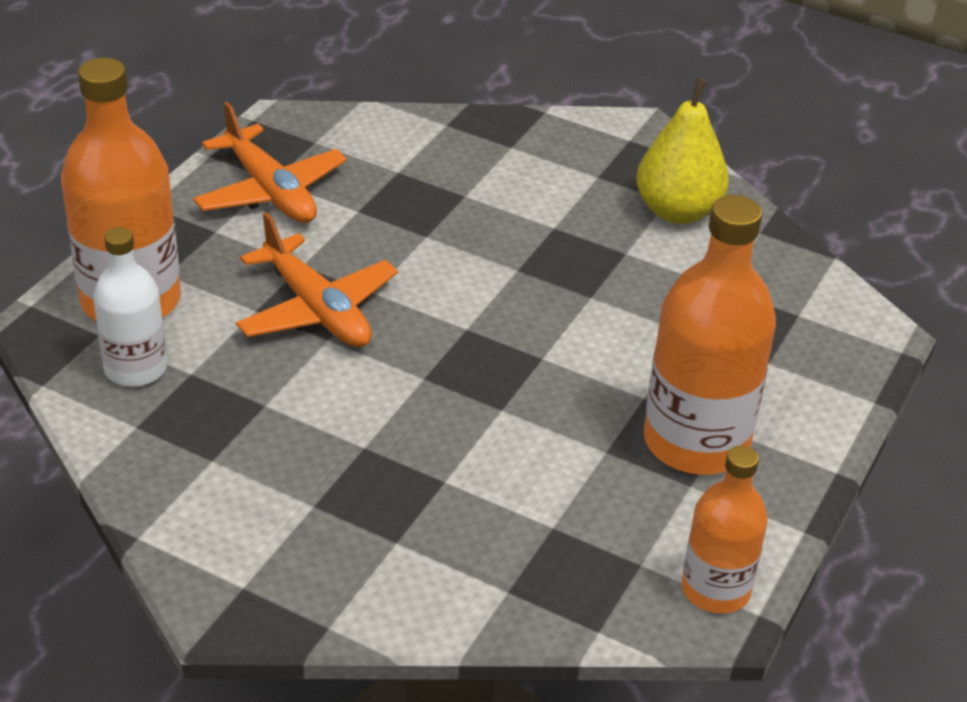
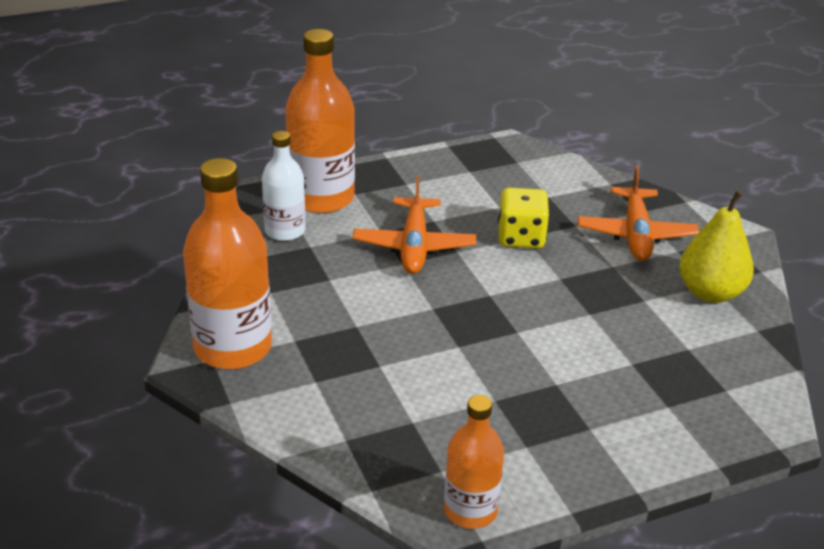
camera: 40 degrees right, 5 degrees down
(270, 191) = (460, 177): orange plane -> orange plane (636, 234)
(424, 239) = (521, 238): none -> yellow dice
(696, 442) = (560, 425): orange bottle -> orange bottle (233, 347)

